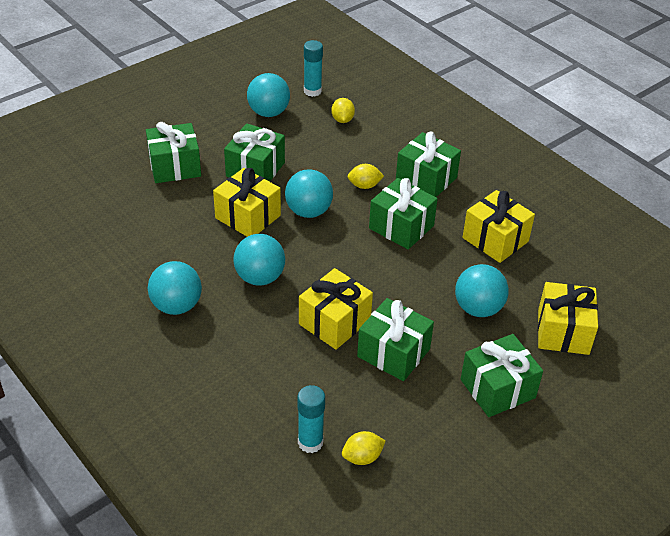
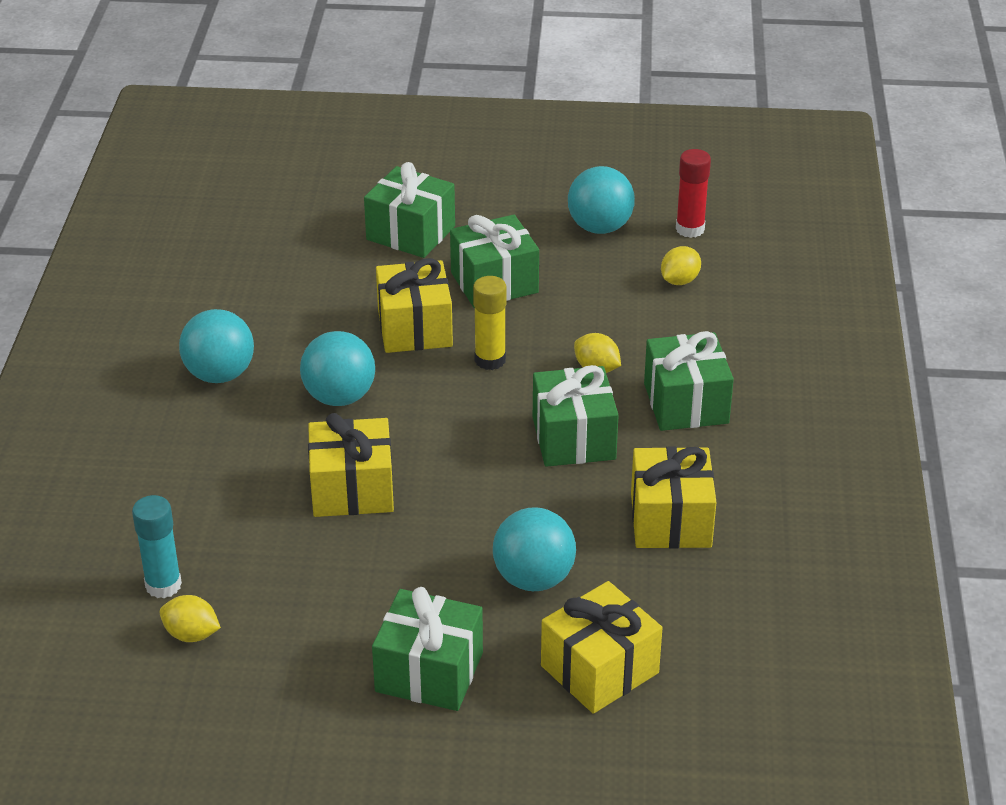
camera: 45 degrees right, 5 degrees down
(308, 211) = (490, 360): turquoise ball -> yellow glue stick
(312, 91) = (690, 229): turquoise glue stick -> red glue stick
(393, 353) = (369, 560): green gift -> none

